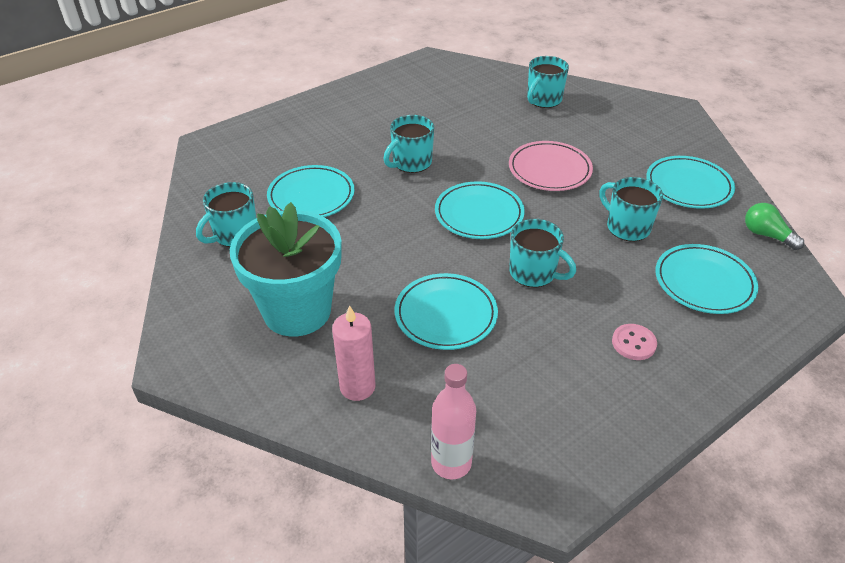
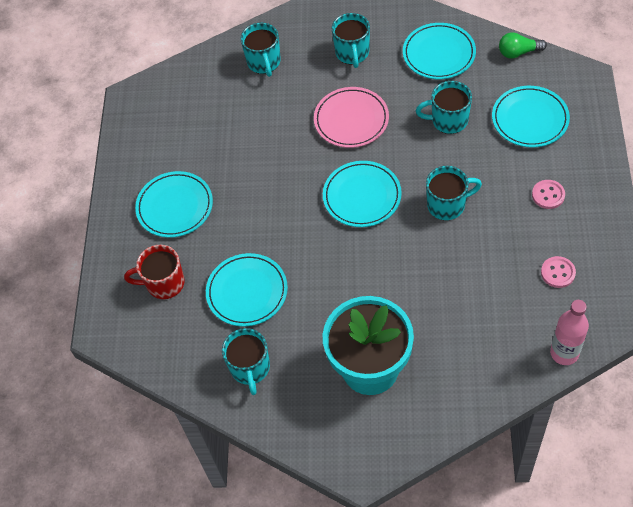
camera: 45 degrees left, 15 degrees up
(278, 150) = (164, 283): none -> red mug
(357, 387) = (468, 369): pink candle -> none
(411, 163) = (264, 201): turquoise mug -> turquoise mug (352, 53)
(445, 315) = (444, 281): turquoise plate -> turquoise plate (175, 207)
(548, 402) = (558, 273): none -> pink button

